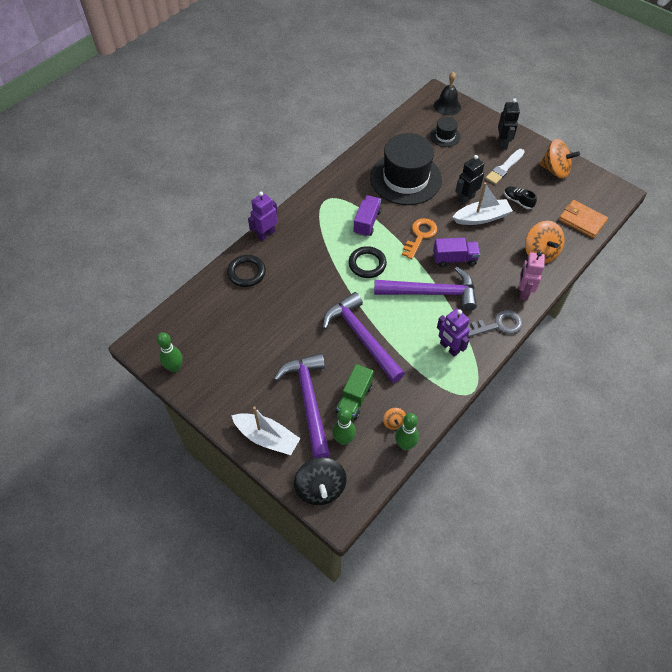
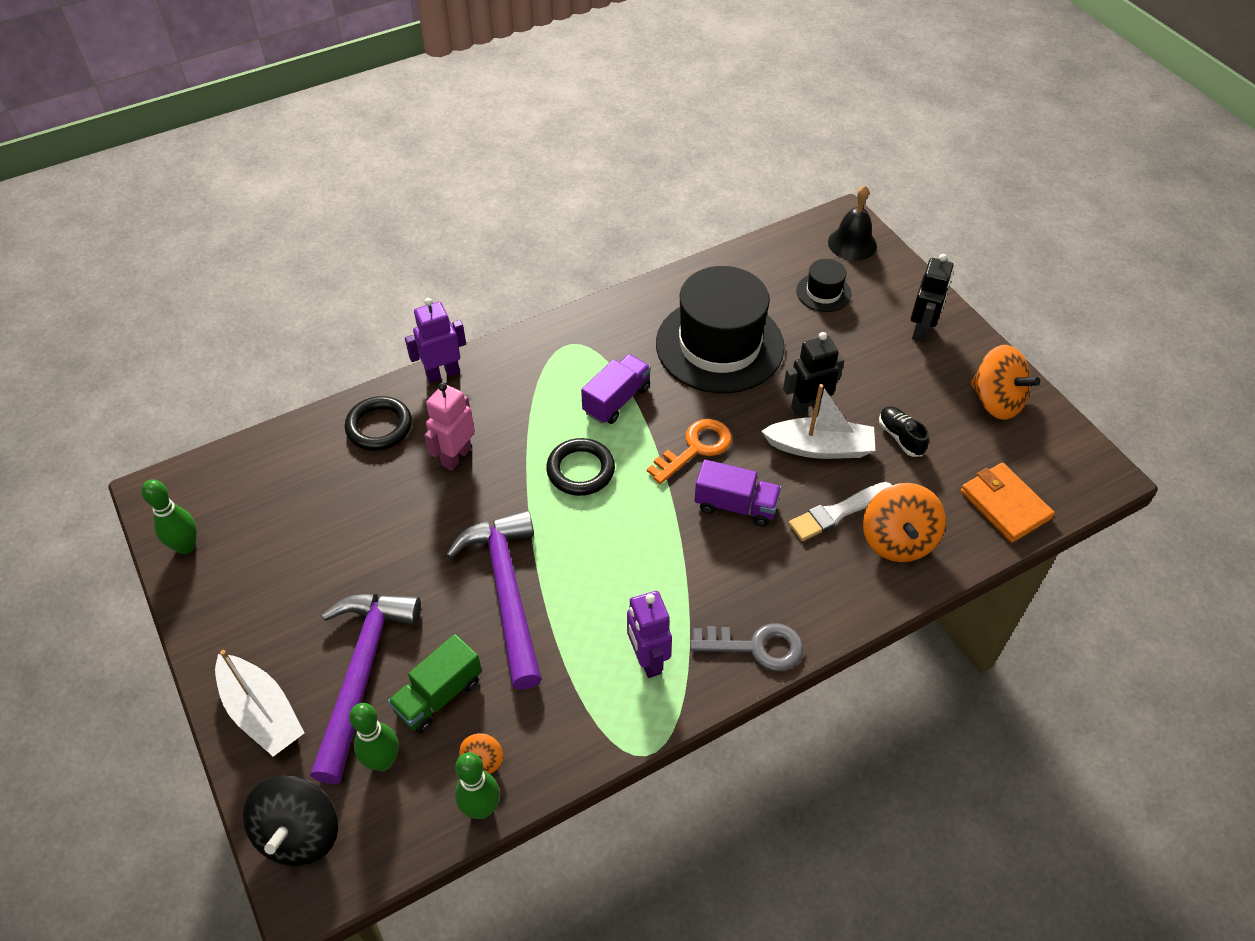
camera: 20 degrees right, 5 degrees down
(431, 293) = (665, 552): purple hammer -> none
(504, 168) = (903, 373): white brush -> white brush (838, 512)
(523, 292) = (831, 602): pink robot -> pink robot (456, 456)

